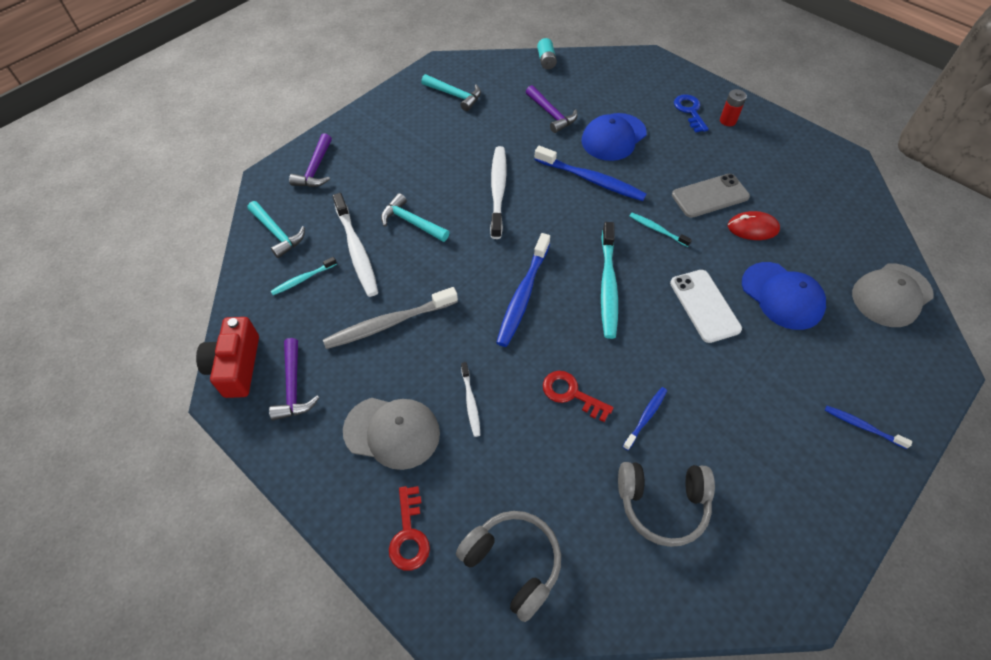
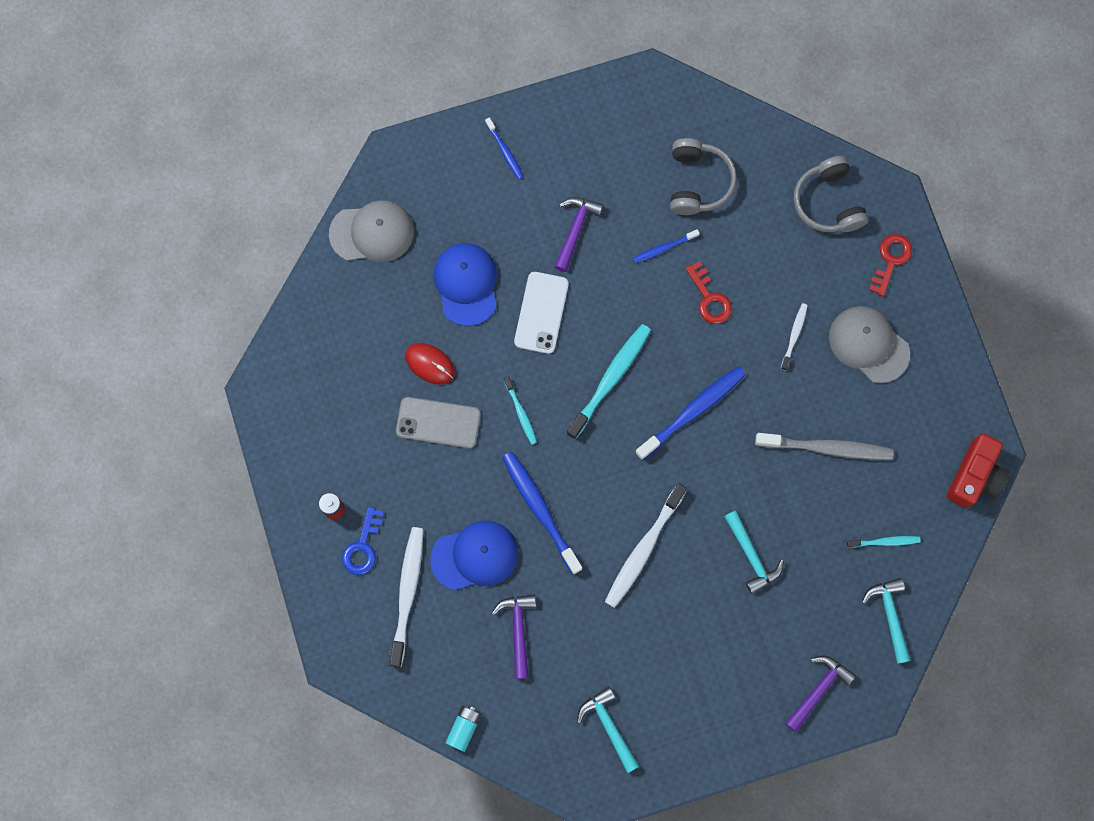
camera: 150 degrees left, 20 degrees up
(293, 387) = (932, 429): purple hammer -> purple hammer (575, 230)
(356, 250) = (820, 549): white toothbrush -> white toothbrush (407, 593)
(662, 504) = (698, 182): grey headphones -> grey headphones turned 60 degrees clockwise

